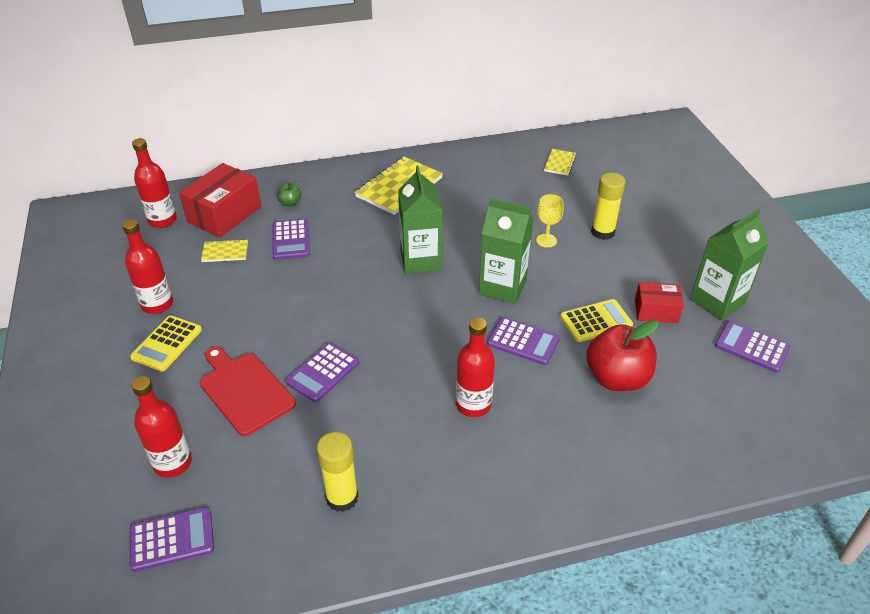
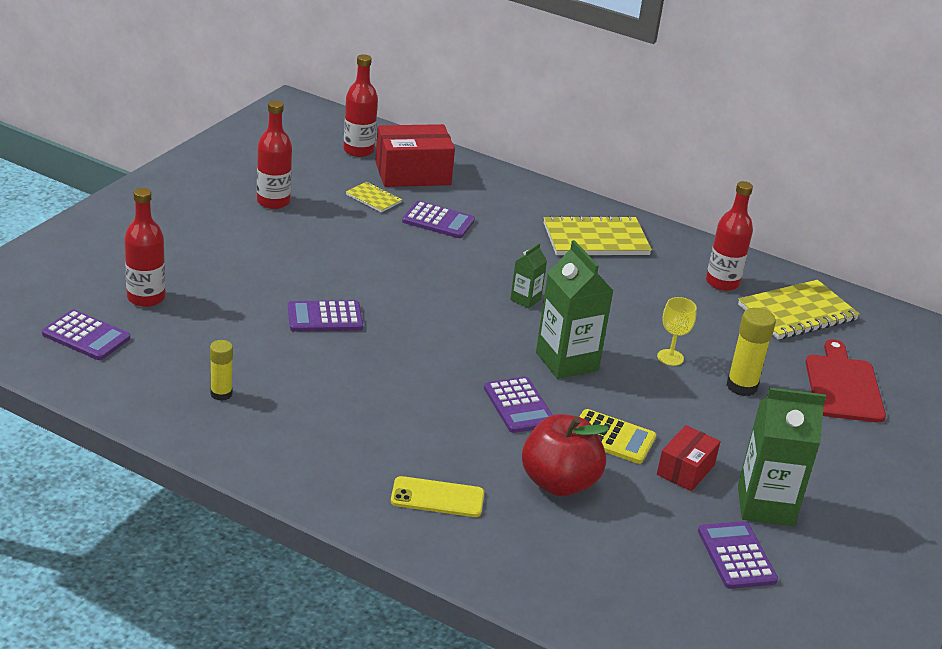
camera: 40 degrees right, 10 degrees down
(167, 343) = (244, 229): yellow calculator -> none
(244, 390) = (253, 291): red cutting board -> red cutting board (843, 386)
(290, 203) = (479, 196): green apple -> none
(291, 240) = (438, 221): purple calculator -> purple calculator turned 105 degrees counterclockwise
(342, 497) = (221, 394): yellow glue stick -> yellow glue stick, size x0.65
(421, 260) = (525, 299): green carton -> green carton, size x0.51
(473, 404) = (405, 413): red bottle -> red bottle (722, 283)
(560, 163) = (797, 313): yellow notebook -> yellow notebook, size x1.98
(577, 452) = (437, 497): none -> yellow phone
(656, 311) = (685, 470): red box -> red box turned 75 degrees clockwise

